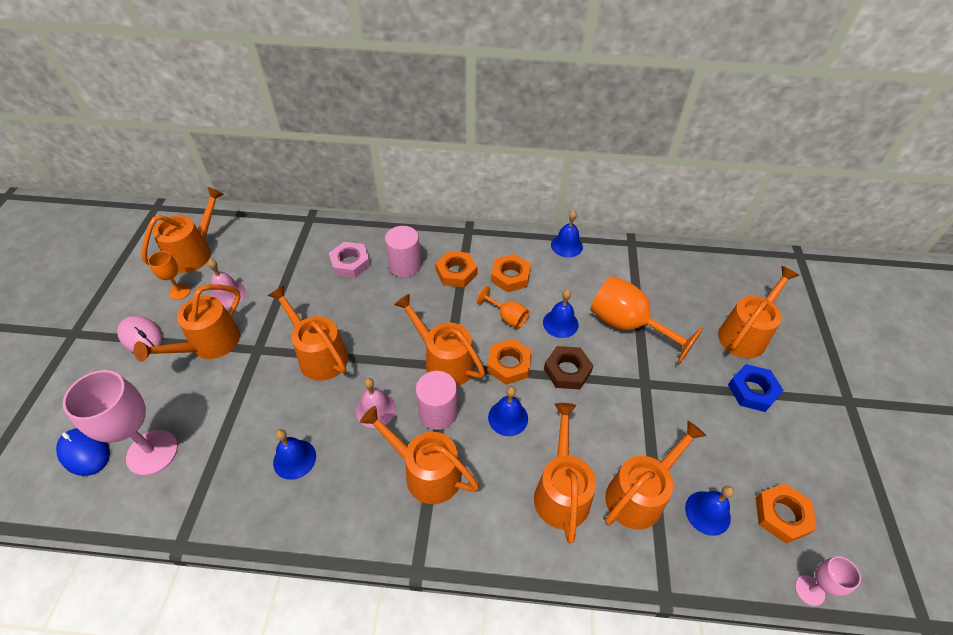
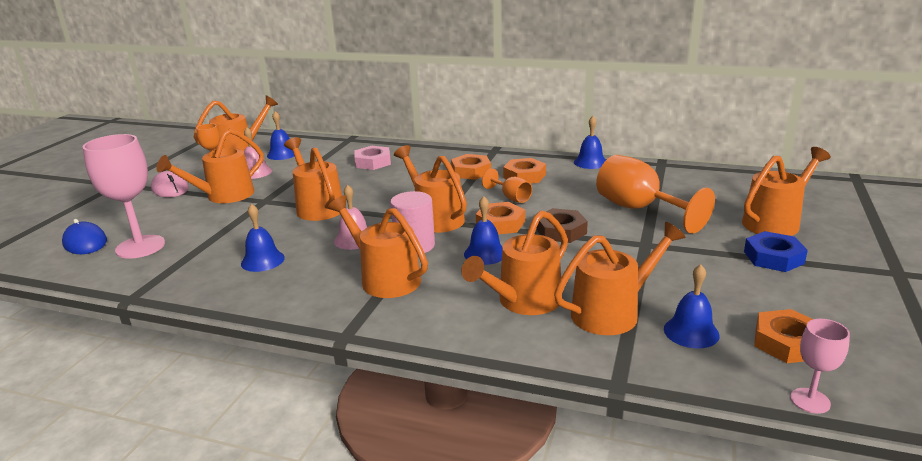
camera: 15 degrees right, 25 degrees down
(405, 266) = (423, 166): pink cylinder -> none
(560, 323) = (565, 204): blue bell -> blue bell (282, 154)
(561, 491) = (523, 302): orange watering can -> orange watering can turned 150 degrees counterclockwise

